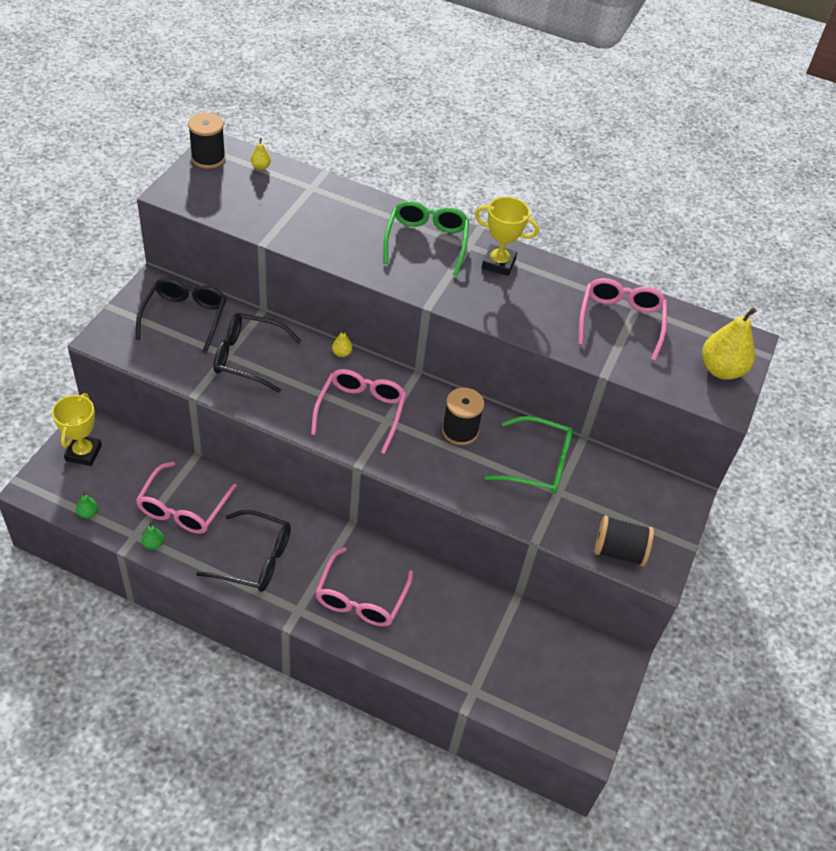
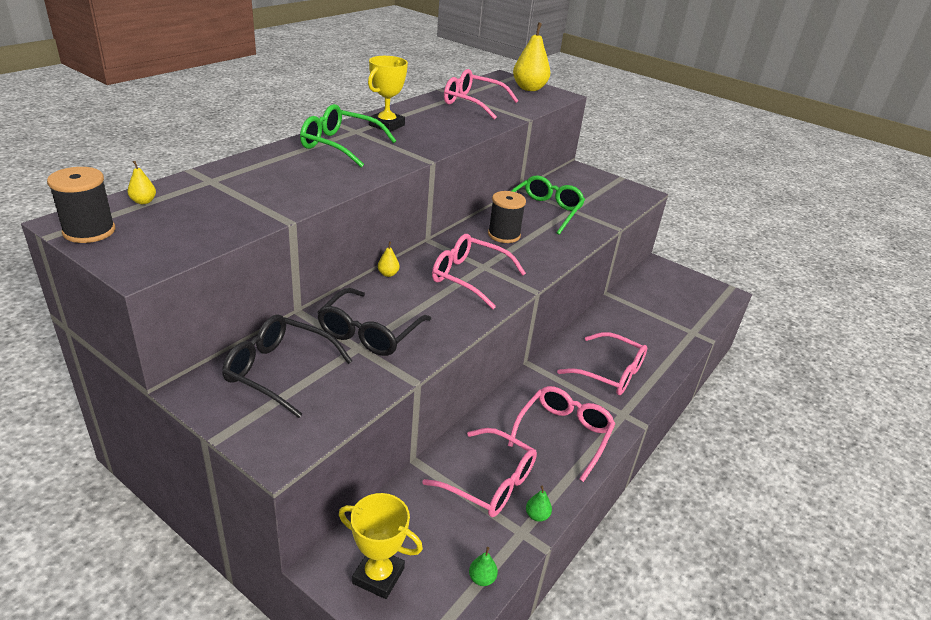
camera: 75 degrees left, 15 degrees down
(254, 559) = (563, 434): black glasses -> pink glasses
(619, 551) = (627, 201): black spool -> none

